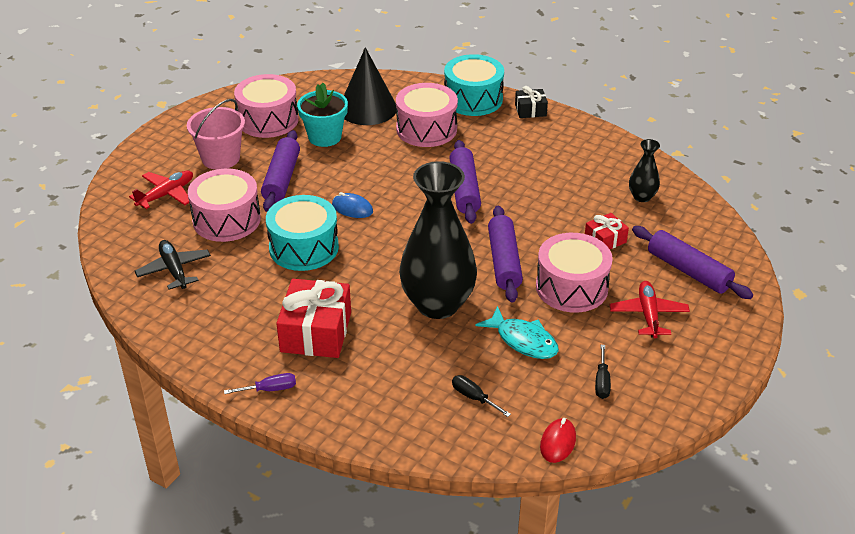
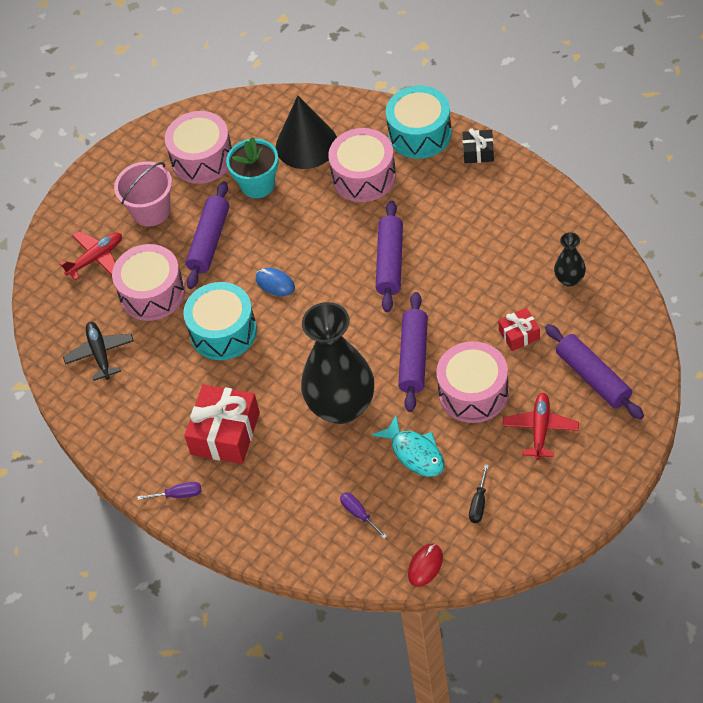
camera: 15 degrees right, 15 degrees up
(474, 397) = (359, 514): black screwdriver -> purple screwdriver

